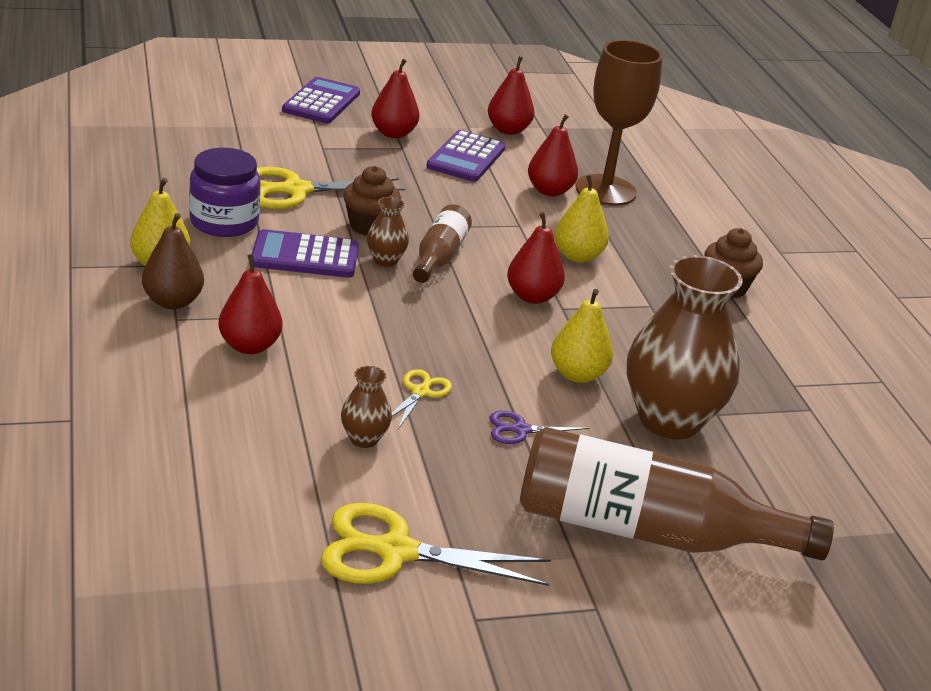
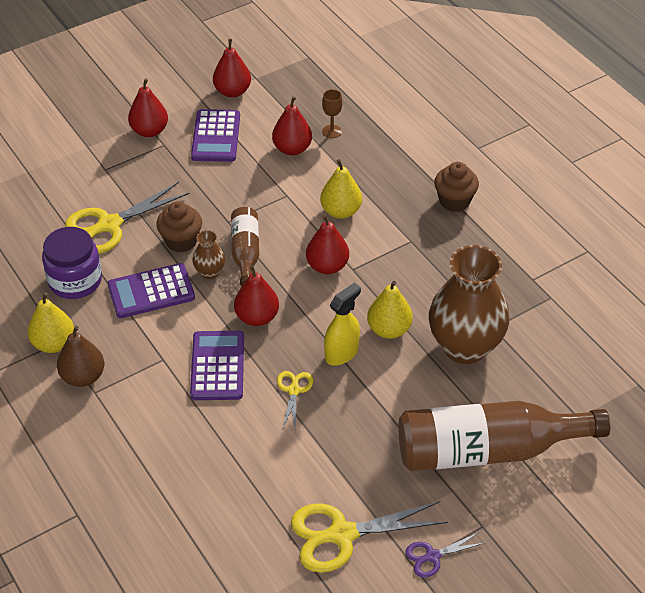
camera: 15 degrees left, 15 degrees up
(249, 346) = (159, 396): red pear -> red pear (257, 317)
(321, 102) = (77, 116): purple calculator -> purple calculator (217, 366)
(364, 439) = (277, 448): brown vase -> none
(503, 377) = (341, 353): none -> yellow spray bottle
(520, 430) = (373, 397): purple scissors -> purple scissors (432, 556)
(605, 190) = (332, 131): brown goblet -> brown goblet, size x0.40

